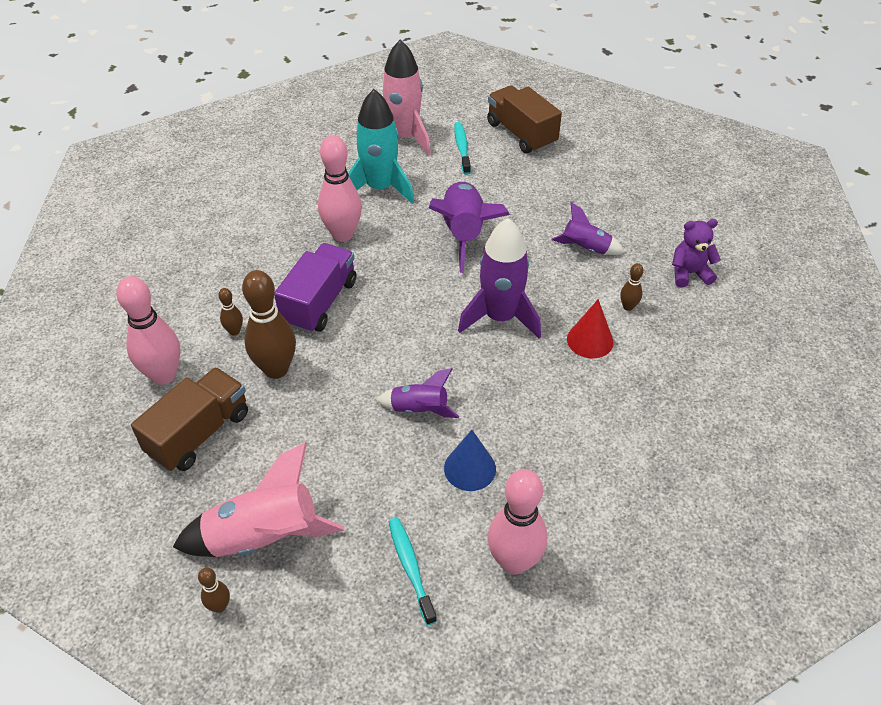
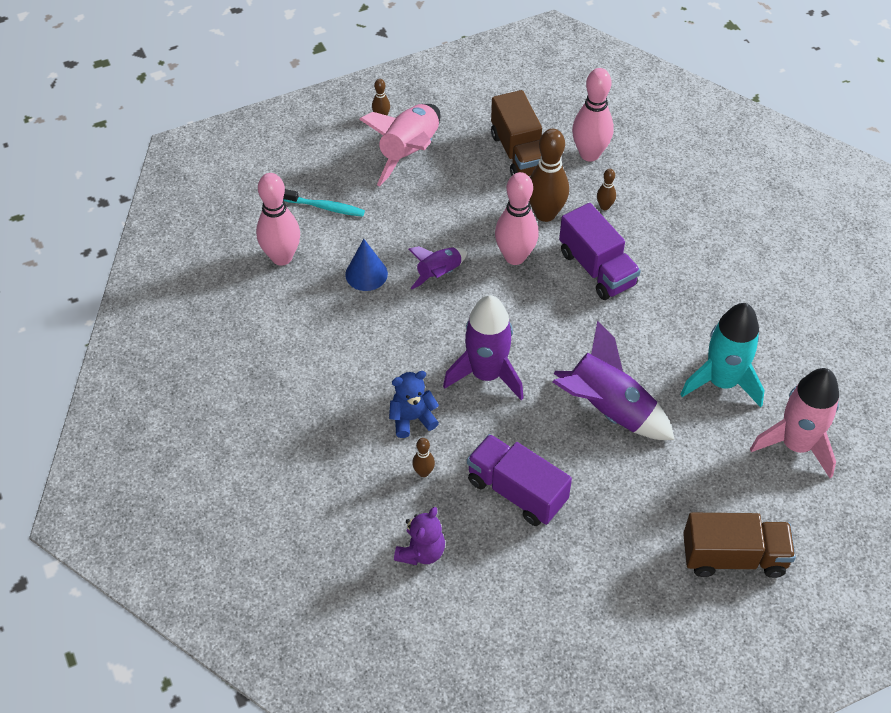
camera: 125 degrees right, 5 degrees up
(342, 234) = (672, 322): pink bowling pin -> pink bowling pin (515, 257)
(462, 148) = (743, 486): turquoise toothbrush -> none
(585, 249) = (516, 491): purple rocket -> purple truck
(590, 340) = (412, 418): red cone -> blue teddy bear

